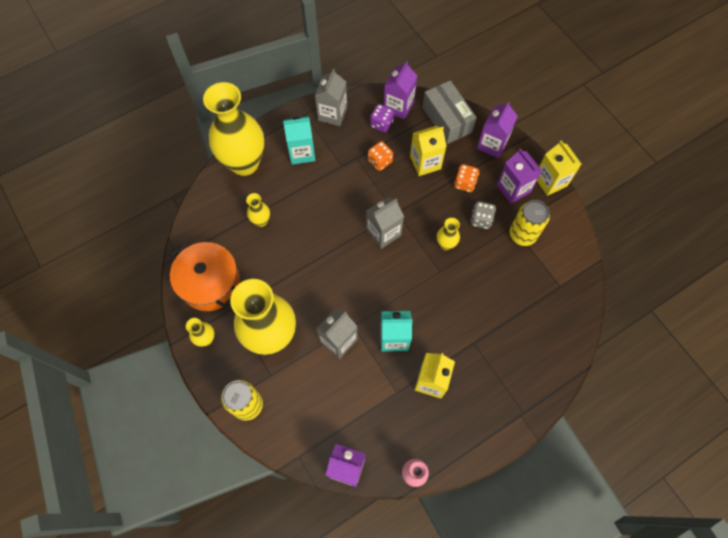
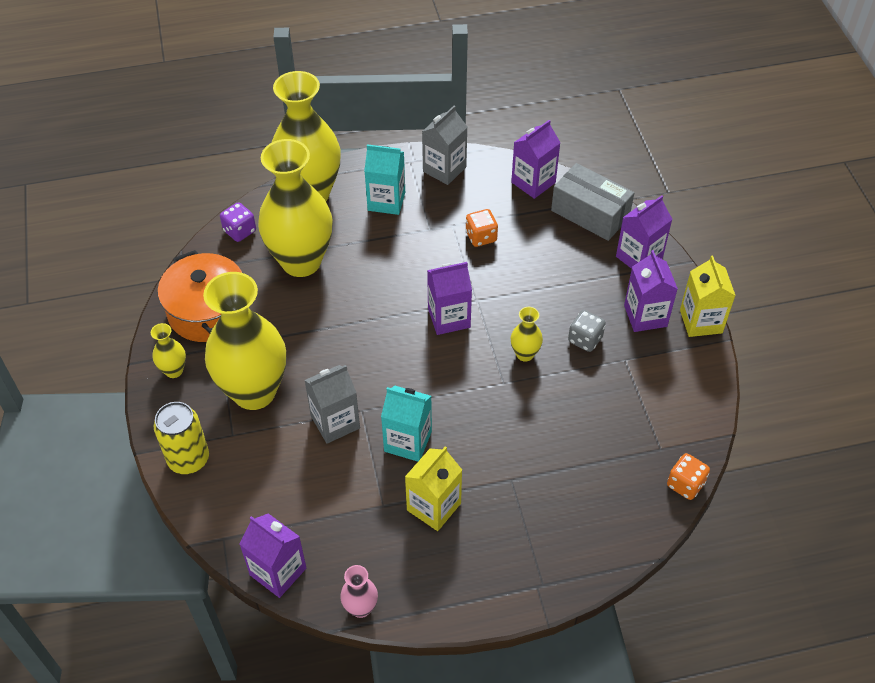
camera: 20 degrees right, 15 degrees down
(261, 221) = (301, 261): yellow vase -> yellow vase, size x2.39
(381, 124) = (502, 196): purple dice -> purple dice (240, 231)
(383, 233) = (449, 318): grey carton -> purple carton
(425, 162) = (539, 254): yellow carton -> none
(447, 120) = (590, 214): grey box -> grey box turned 45 degrees counterclockwise
(465, 183) = (582, 291): orange dice -> orange dice (685, 484)
(522, 234) = (634, 373): yellow can -> none

